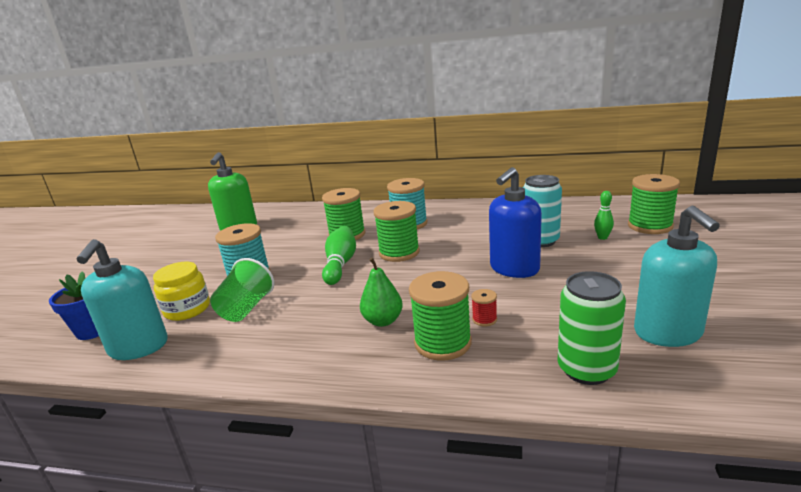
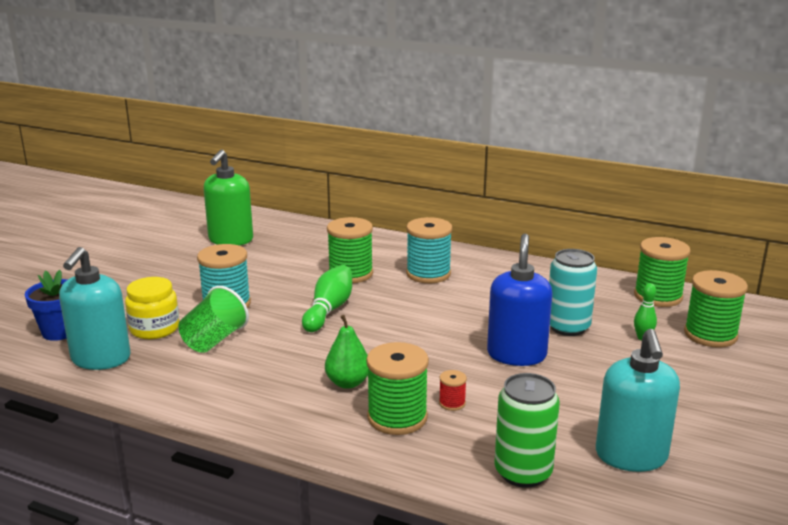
camera: 10 degrees right, 0 degrees up
(399, 252) = (399, 309): green spool -> green spool (658, 296)
(514, 269) = (516, 355): blue soap dispenser -> blue soap dispenser turned 135 degrees clockwise

